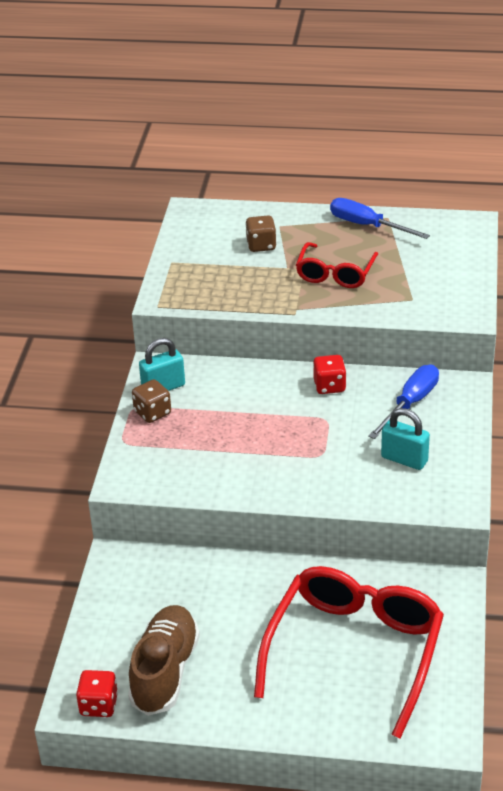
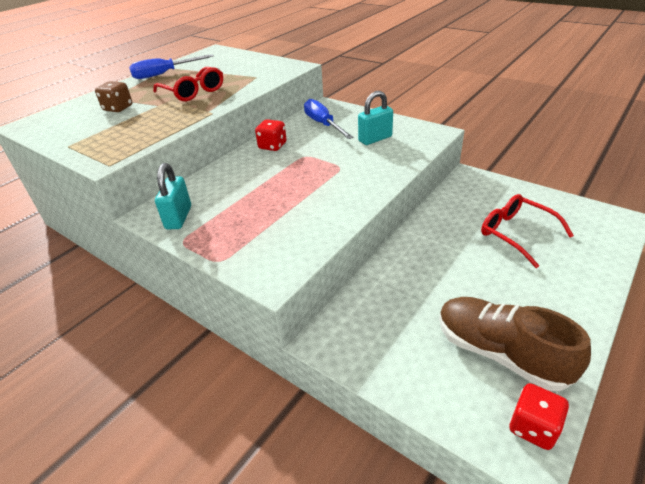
camera: 60 degrees left, 0 degrees up
(152, 413) = (202, 232): brown dice -> none
(355, 649) = (515, 233): red glasses -> red glasses, size x0.56

